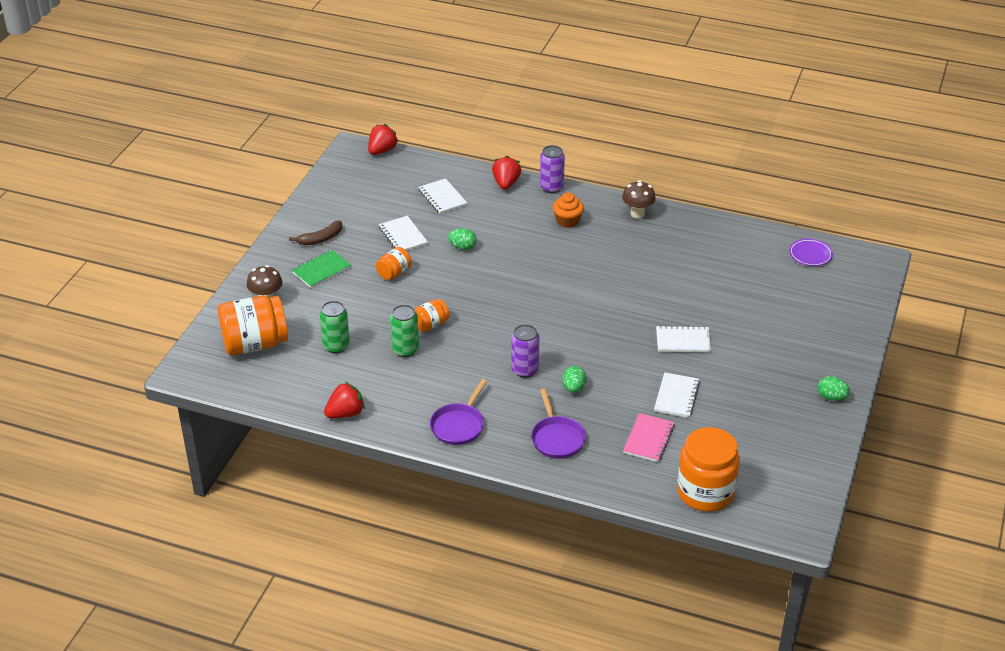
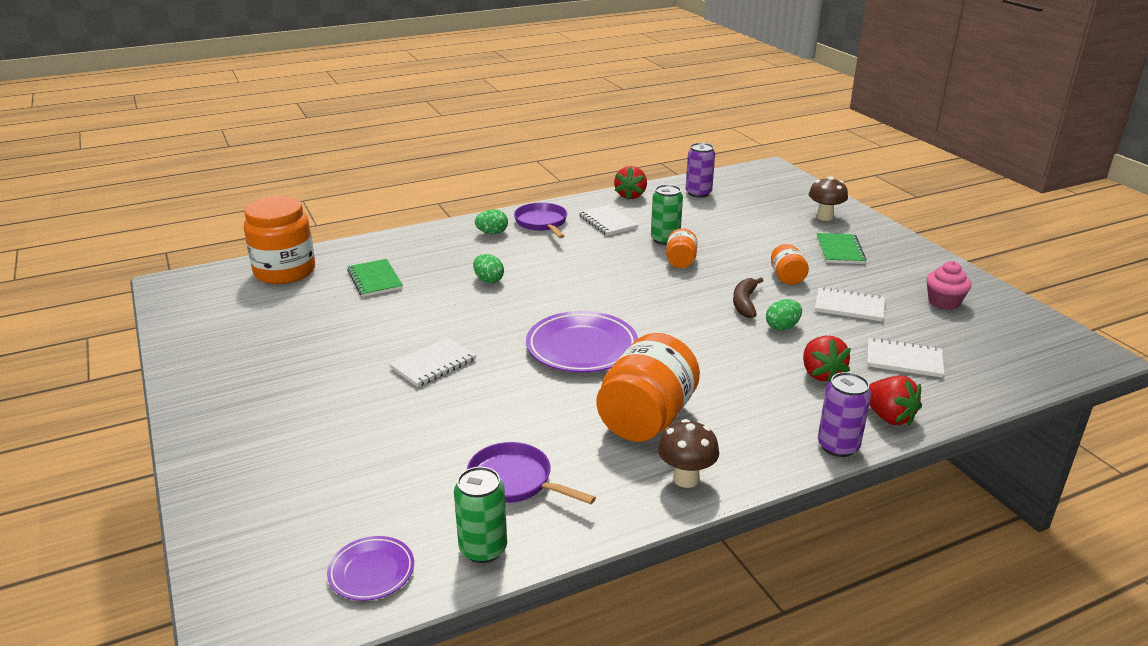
camera: 135 degrees right, 10 degrees down
(255, 344) = (768, 196): orange jar -> orange jar (646, 419)
(320, 239) = (897, 268): brown banana -> brown banana (745, 303)
(336, 346) = (716, 219): green can -> green can (483, 549)
(350, 208) = (943, 302): none -> pink cupcake
(382, 150) = (1070, 370): red strawberry -> red strawberry (821, 374)
(524, 370) = (550, 272): purple can -> purple can (698, 193)
(557, 438) = (455, 248): purple pan -> purple pan (514, 481)
(567, 221) = (744, 415): orange cupcake -> none
(588, 301) = (582, 347): none -> purple plate
(648, 439) = (375, 280): pink notebook -> green notebook
(676, 396) = (384, 317): white notebook -> white notebook (608, 222)
(831, 397) = (204, 394): green egg -> green egg (492, 233)

